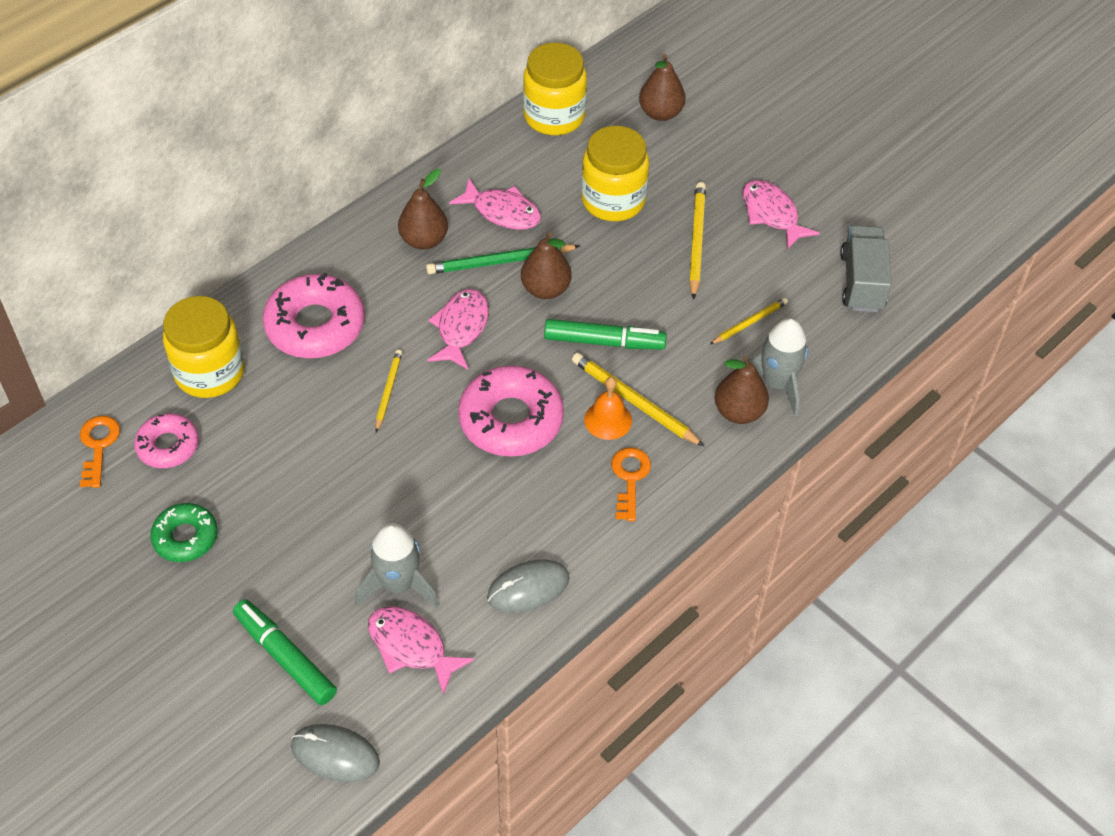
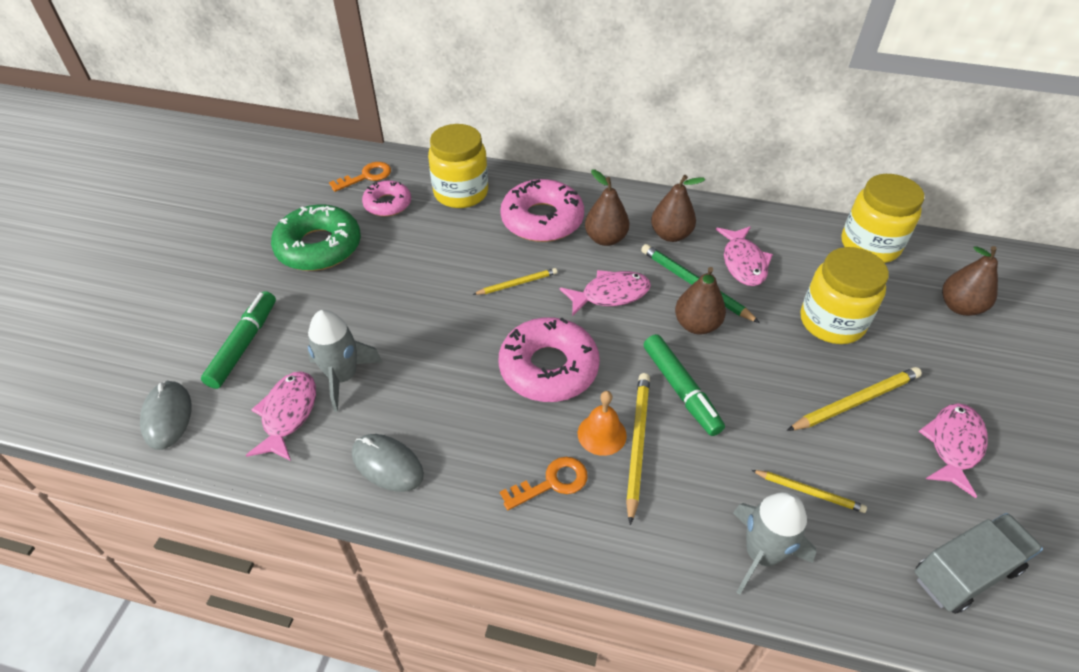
camera: 60 degrees right, 5 degrees down
(185, 537) = (319, 247): green donut -> green donut, size x1.69
(739, 412) = (697, 536): brown pear -> brown pear (605, 239)

